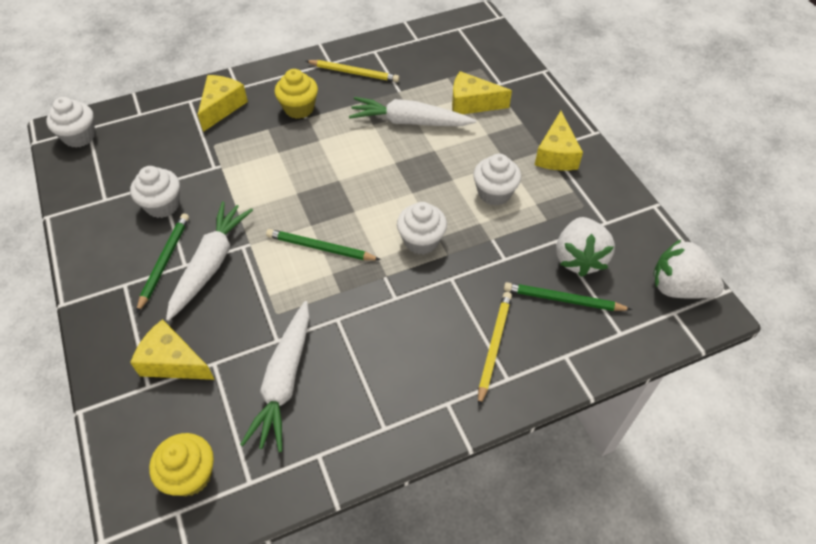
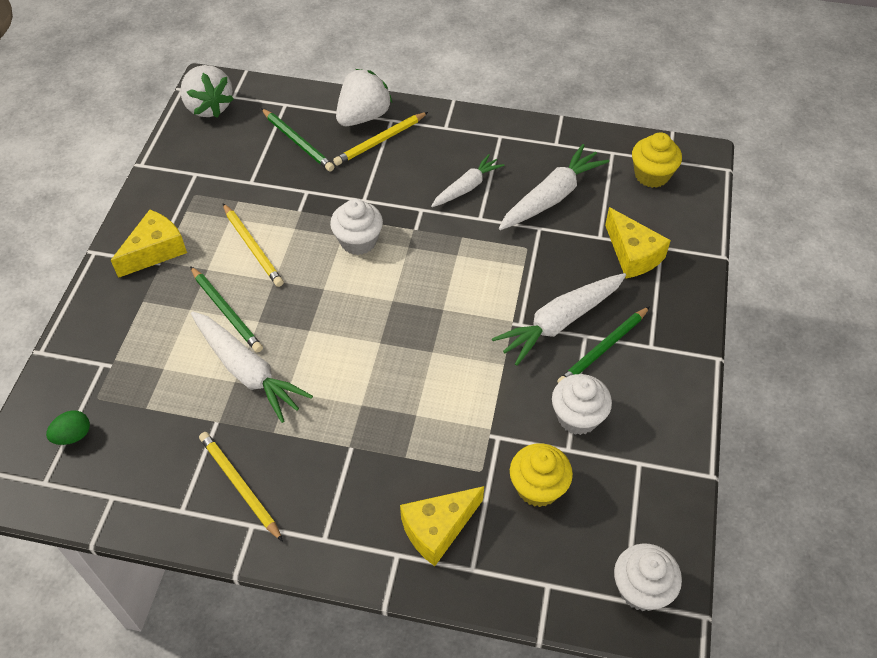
camera: 145 degrees left, 0 degrees up
(299, 108) = (348, 467): yellow cupcake -> yellow cupcake (538, 487)
(320, 248) = (450, 283): green pencil -> green pencil (226, 311)
(372, 343) = (466, 187): none -> white carrot
(470, 49) = (73, 436): none -> green egg
(472, 103) = (161, 355): yellow cheese -> none
(494, 193) = (252, 247): white cupcake -> yellow pencil
(579, 258) = (251, 161): white strawberry -> white strawberry (363, 116)

